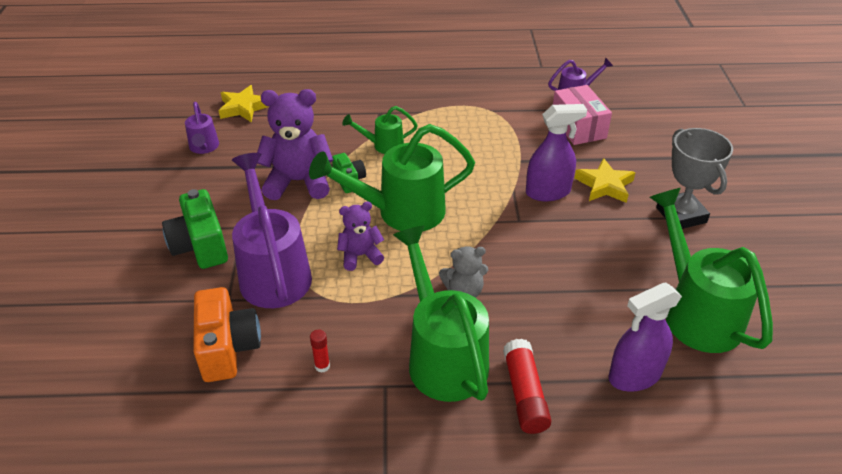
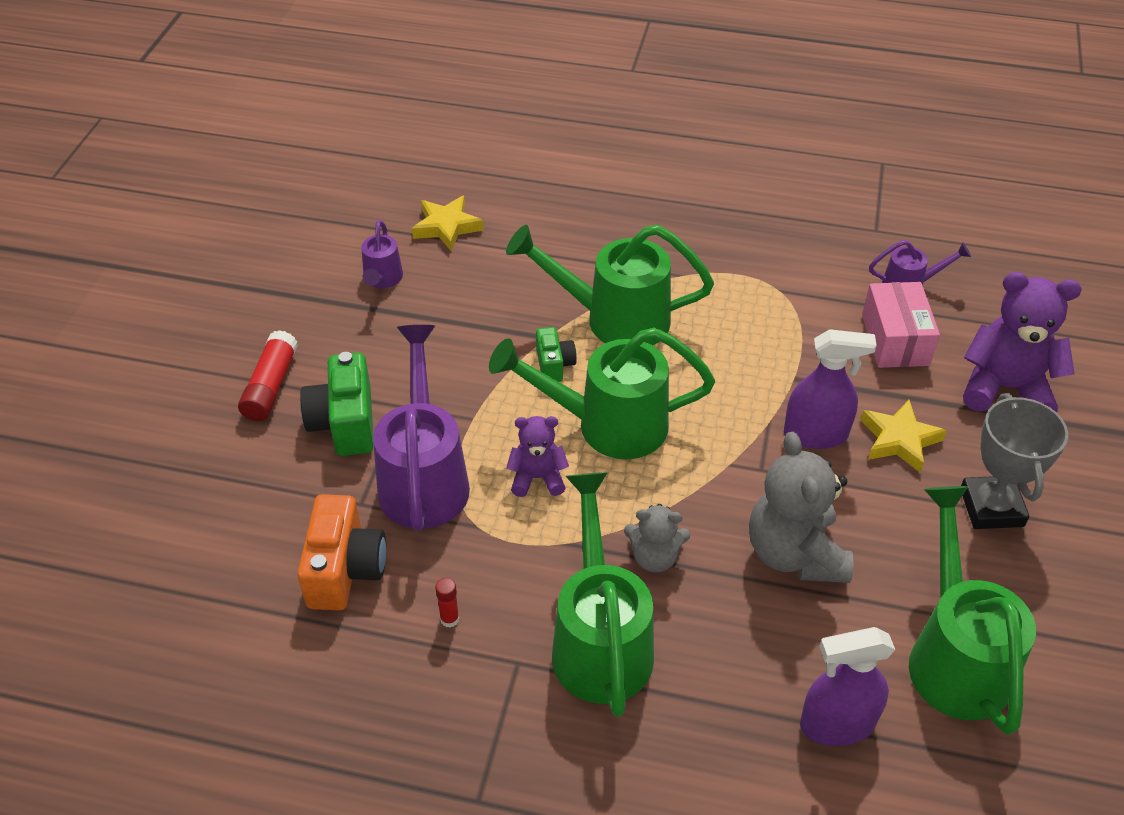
camera: 15 degrees right, 5 degrees up
(298, 182) = (488, 353): purple teddy bear -> purple teddy bear (1005, 388)
(383, 145) = (614, 319): green watering can -> green watering can, size x1.99
(524, 394) = (686, 715): red glue stick -> red glue stick (271, 386)
(562, 269) = (795, 553): none -> grey teddy bear

